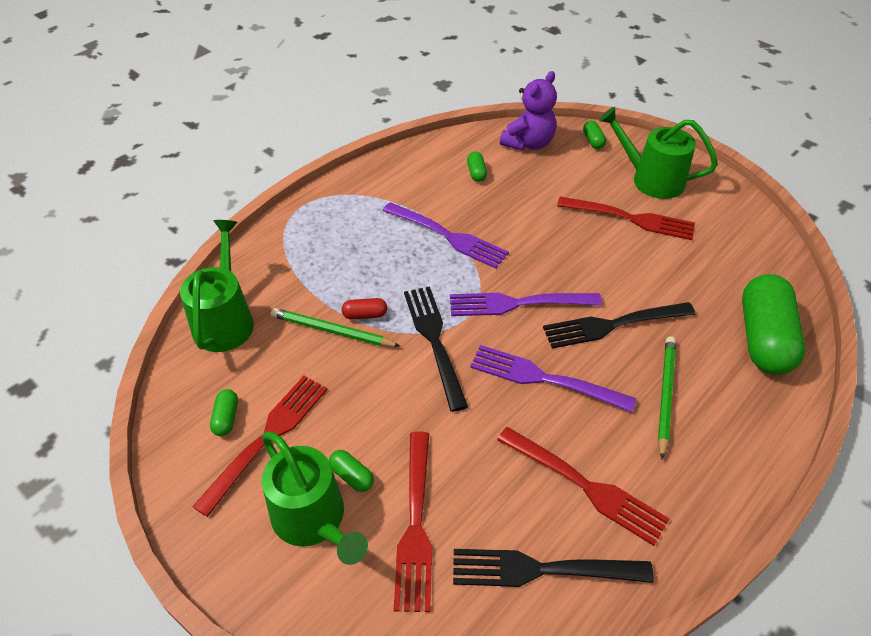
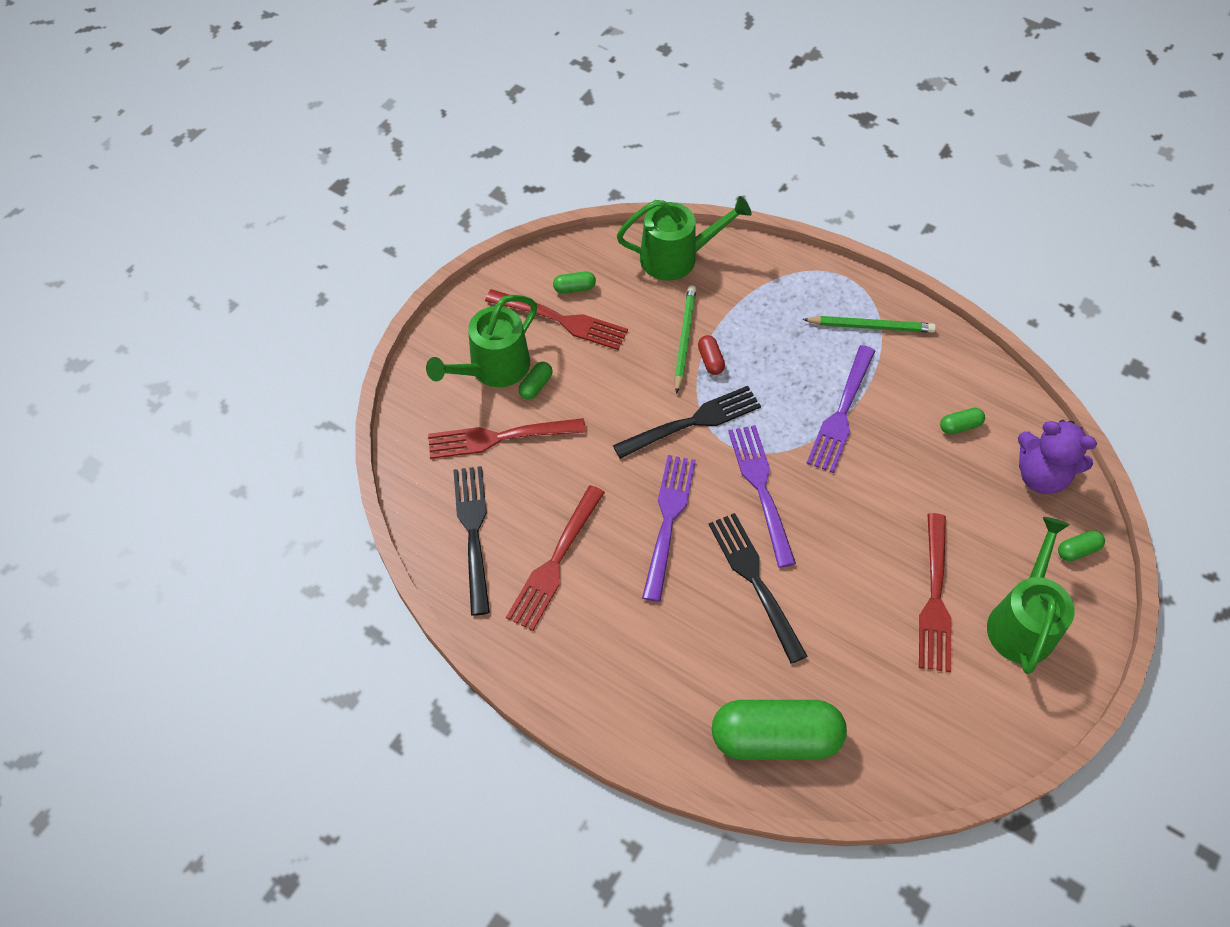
camera: 80 degrees right, 10 degrees up
(665, 395) = (672, 631): green pencil -> green pencil (870, 326)

